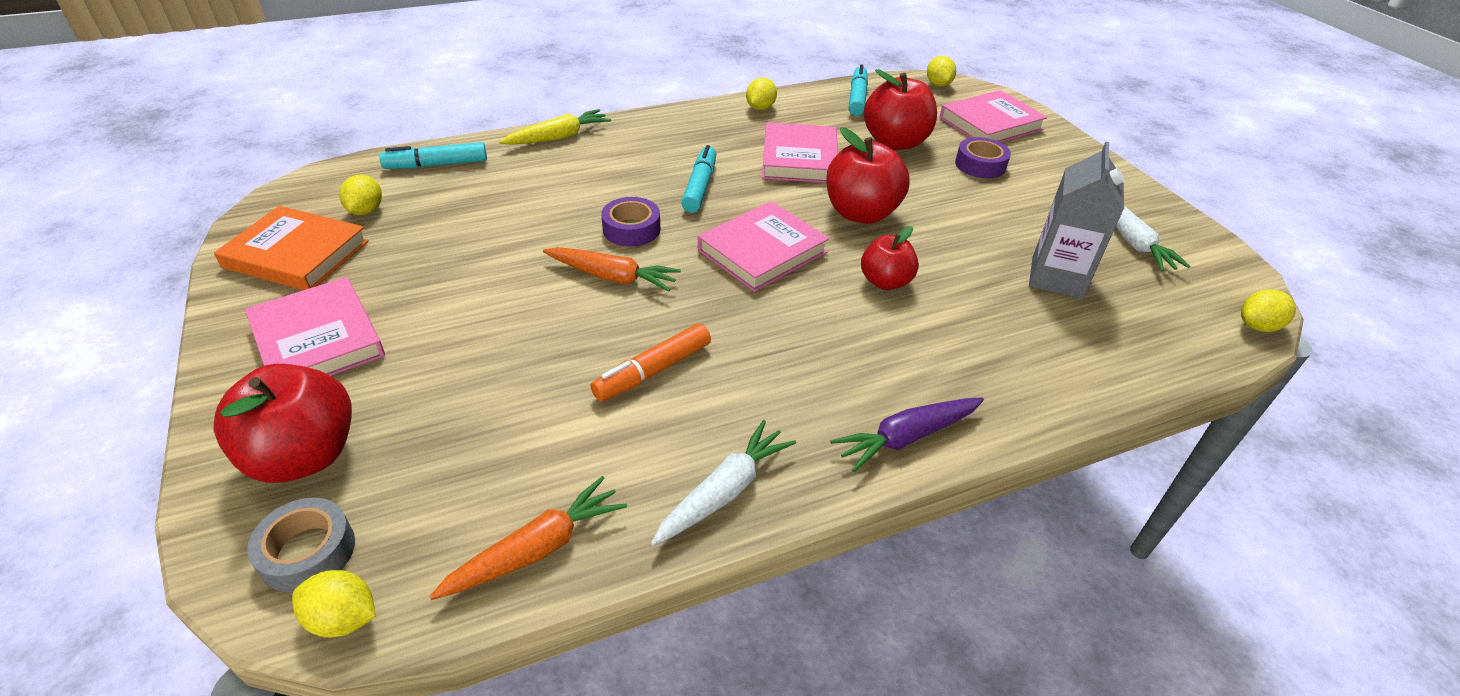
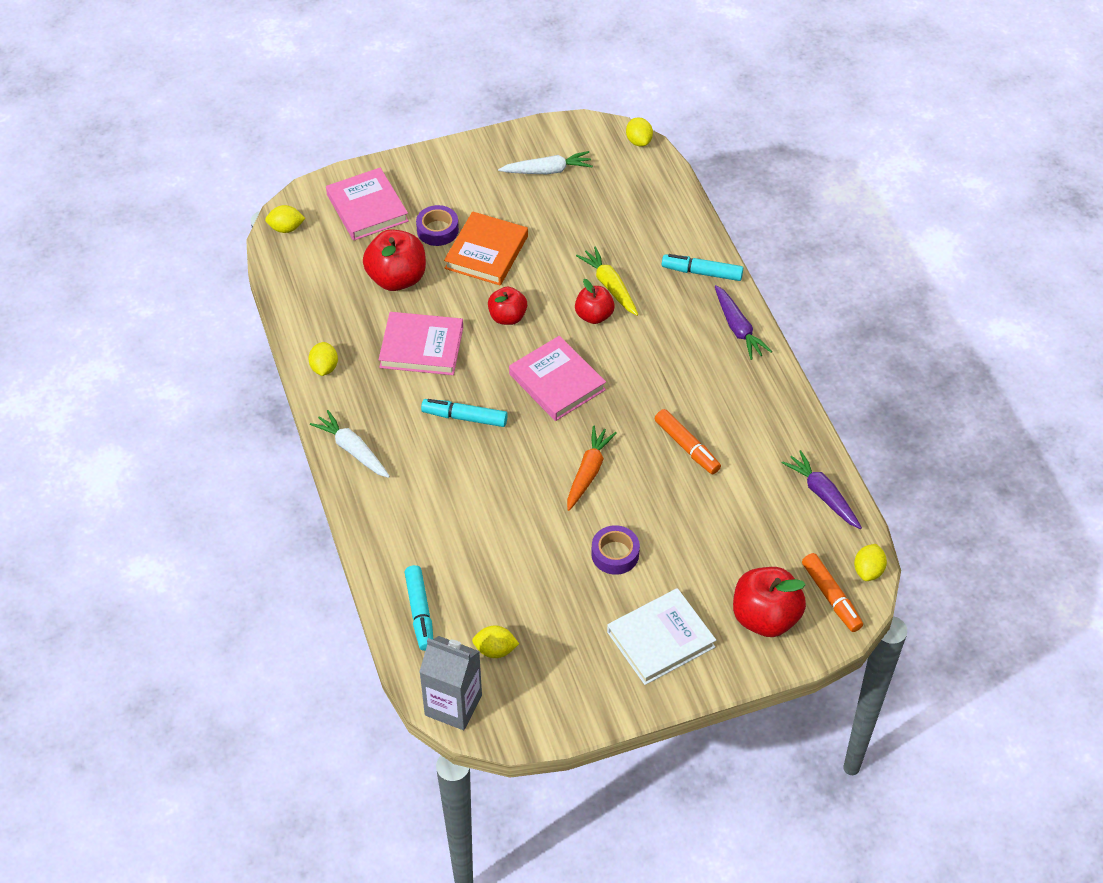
camera: 85 degrees left, 10 degrees up
(297, 254) = (558, 683): orange book -> orange book (486, 252)
(308, 552) = (831, 597): grey tape -> orange marker
(318, 340) = (660, 639): pink book -> white book
(536, 549) = (822, 495): orange carrot -> purple carrot
(558, 137) = (372, 523): yellow carrot -> yellow carrot (610, 286)
(631, 229) = (526, 462): purple tape -> purple tape (615, 554)
(724, 491) = (781, 414): white carrot -> white carrot (352, 450)
(760, 108) = (324, 368): yellow lemon -> yellow lemon turned 60 degrees clockwise
(857, 98) = (309, 293): turquoise marker -> turquoise marker (702, 272)
(861, 213) = (507, 317): red apple -> red apple, size x0.62
(1056, 277) = (589, 223): grey carton -> grey carton (453, 705)

